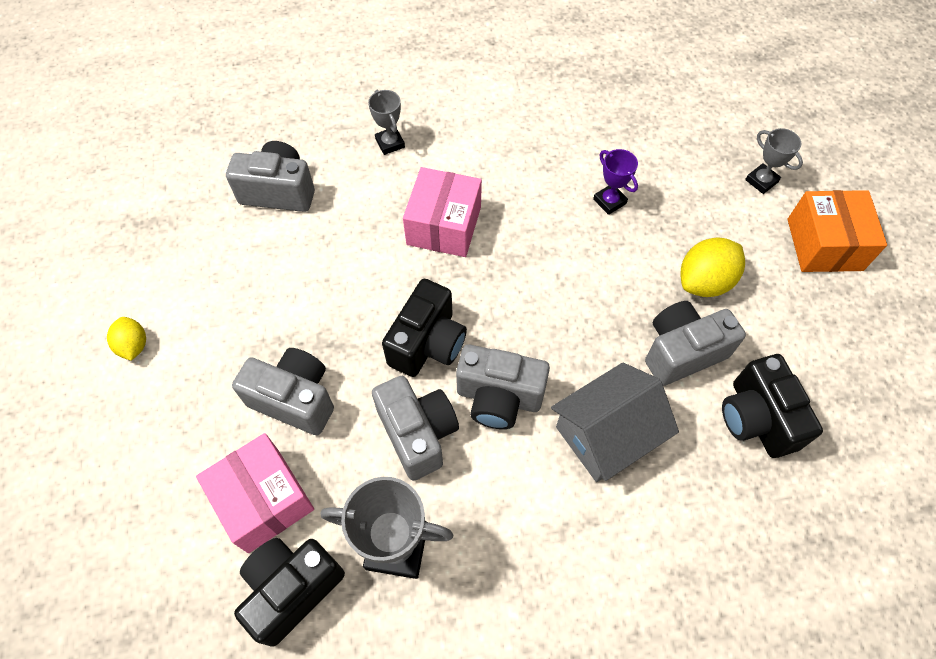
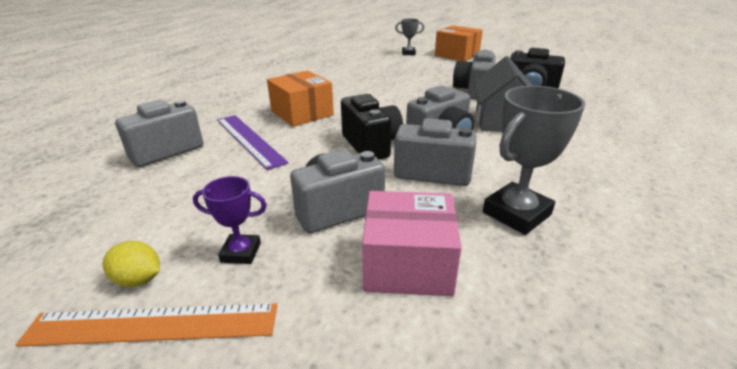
camera: 50 degrees left, 30 degrees down
(108, 393) = (153, 325): none -> orange ruler
(292, 589) = (514, 283): black camera -> none
(350, 234) = (249, 140): none -> purple ruler
(390, 143) = (218, 107): grey trophy -> none
(444, 225) = (302, 113): pink box -> orange box
(609, 201) = (365, 77): purple trophy -> purple trophy (241, 252)
(704, 281) = (442, 76): yellow lemon -> none

